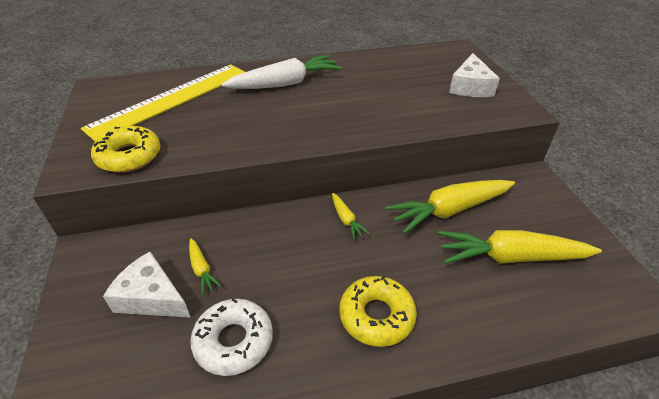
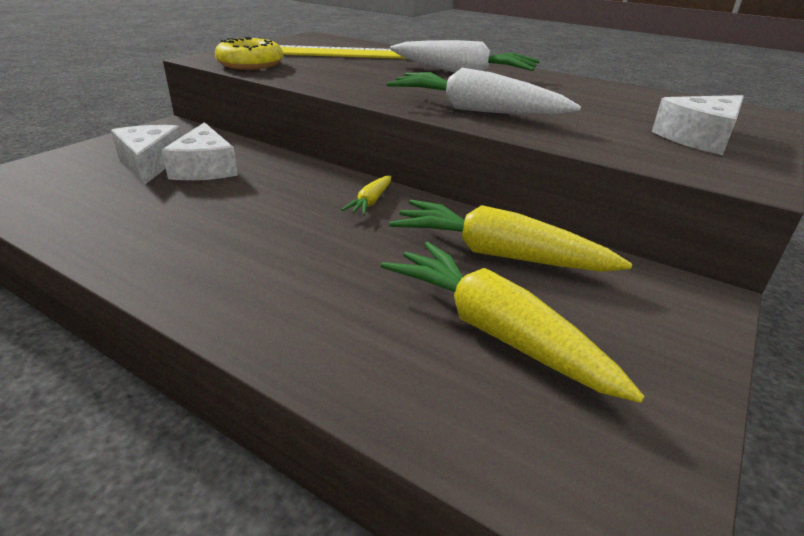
camera: 45 degrees right, 10 degrees down
(202, 269) = (205, 168): yellow carrot -> white cheese
(233, 341) = (136, 211): white donut -> none
(359, 122) = (476, 110): none -> white carrot
(376, 316) = (253, 269): yellow donut -> none

